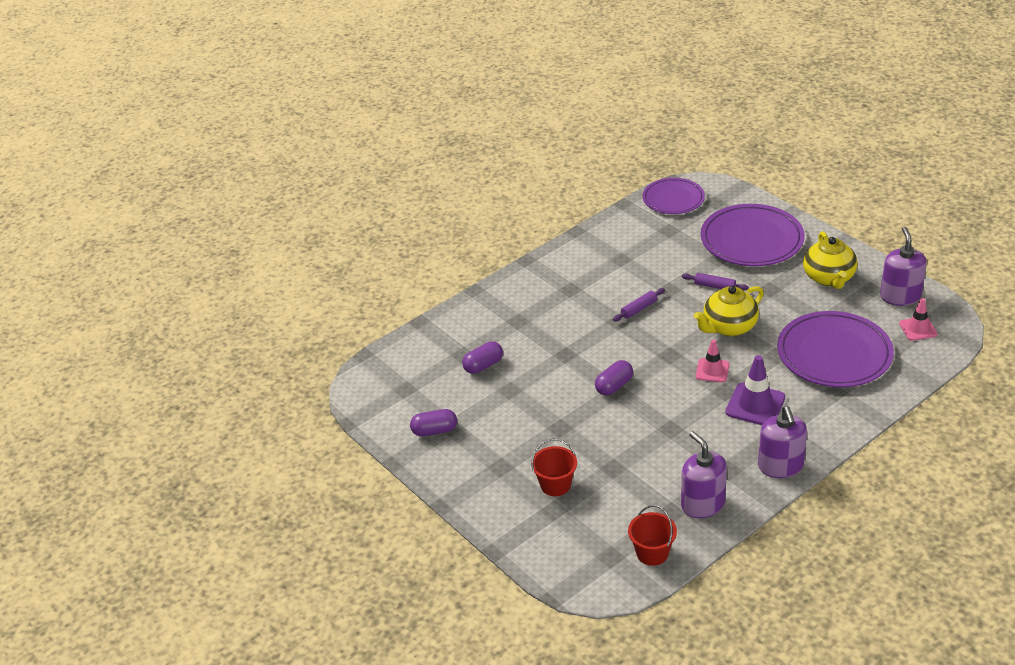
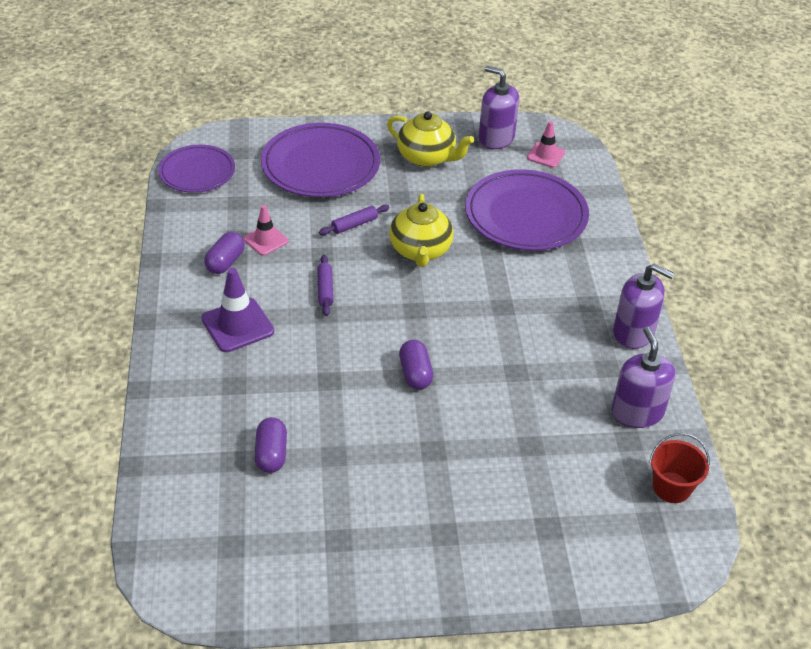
camera: 60 degrees left, 5 degrees up
(434, 431) = (330, 558): purple capsule -> purple capsule (225, 262)
(555, 485) = (513, 504): red bucket -> none
(702, 504) = (637, 412): purple soap dispenser -> purple soap dispenser turned 75 degrees clockwise
(712, 370) = (467, 297): pink traffic cone -> pink traffic cone (266, 240)
(755, 405) = (540, 299): purple traffic cone -> purple traffic cone (237, 325)

